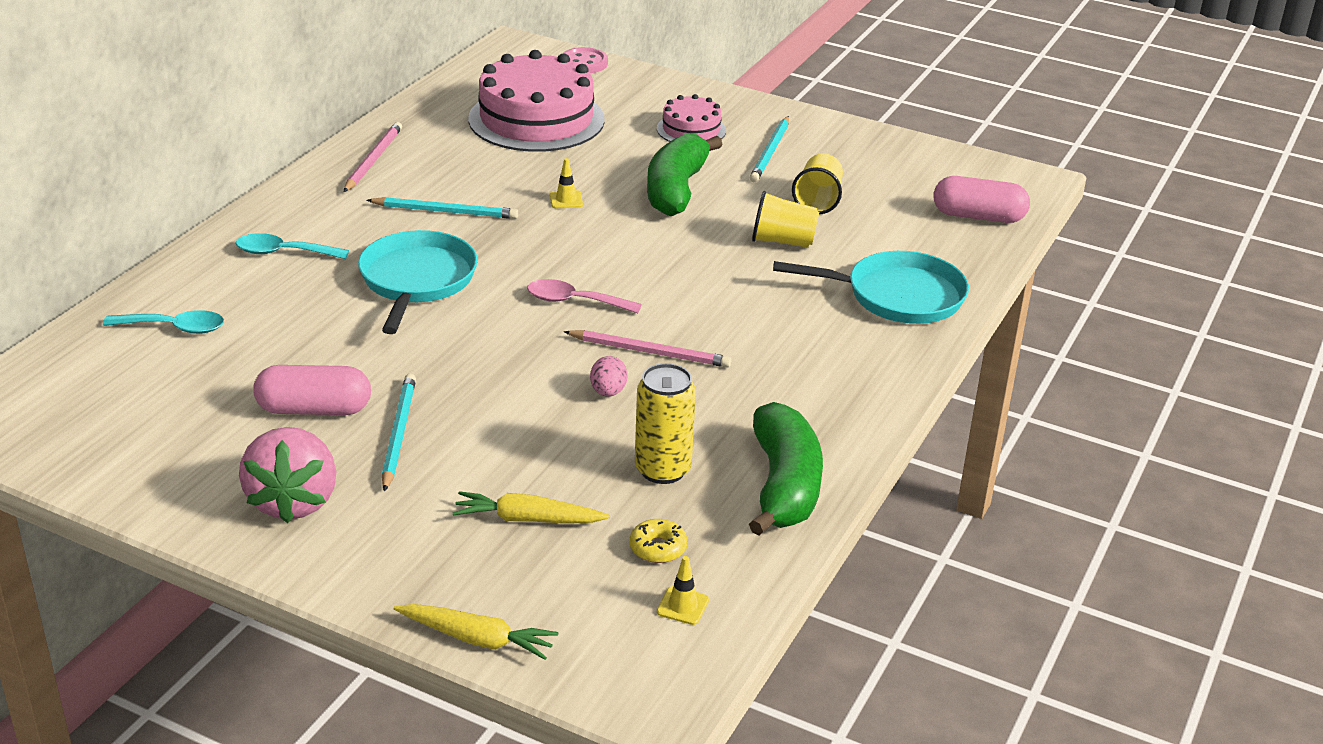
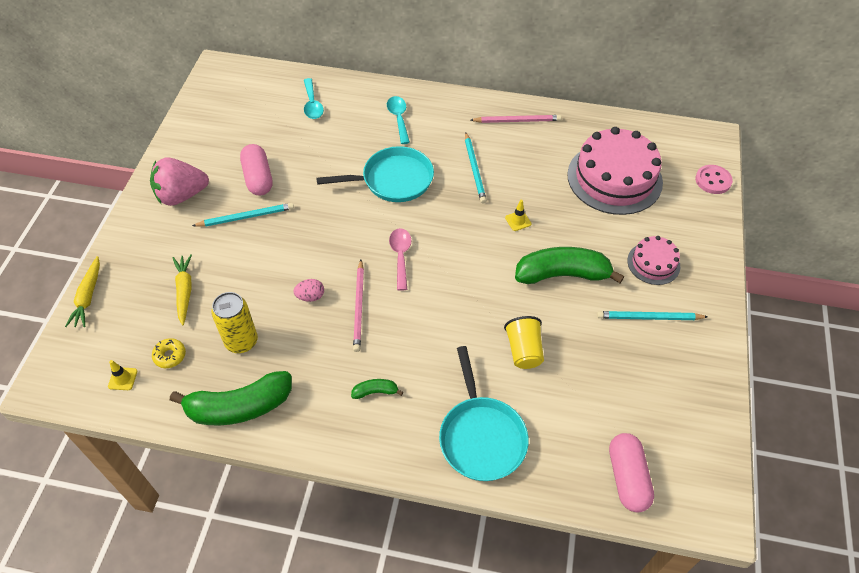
camera: 75 degrees right, 20 degrees up
(802, 362) = (375, 392): none -> green banana
(818, 200) = (593, 362): yellow cup -> none

